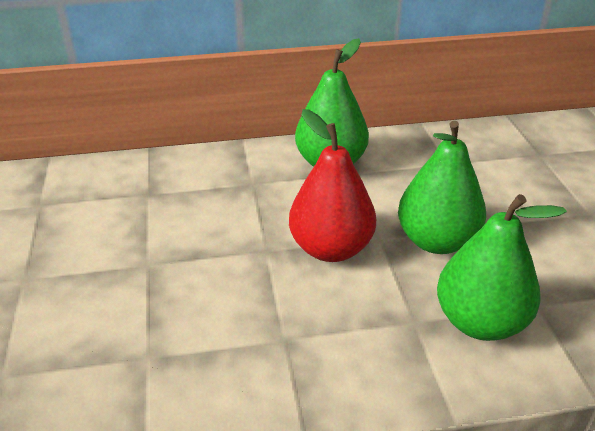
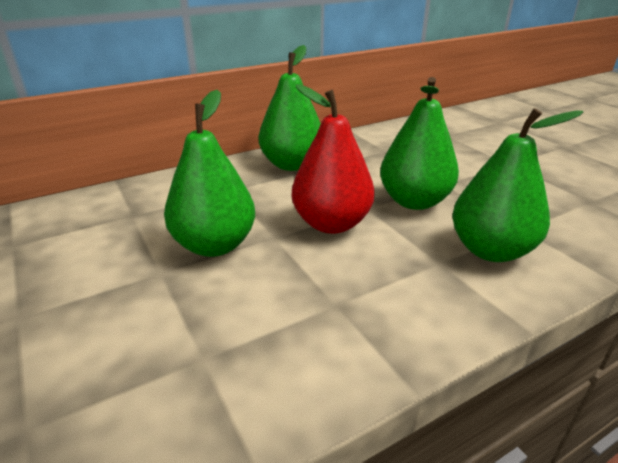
camera: 20 degrees left, 5 degrees down
(207, 246) = (215, 245): none -> green pear

